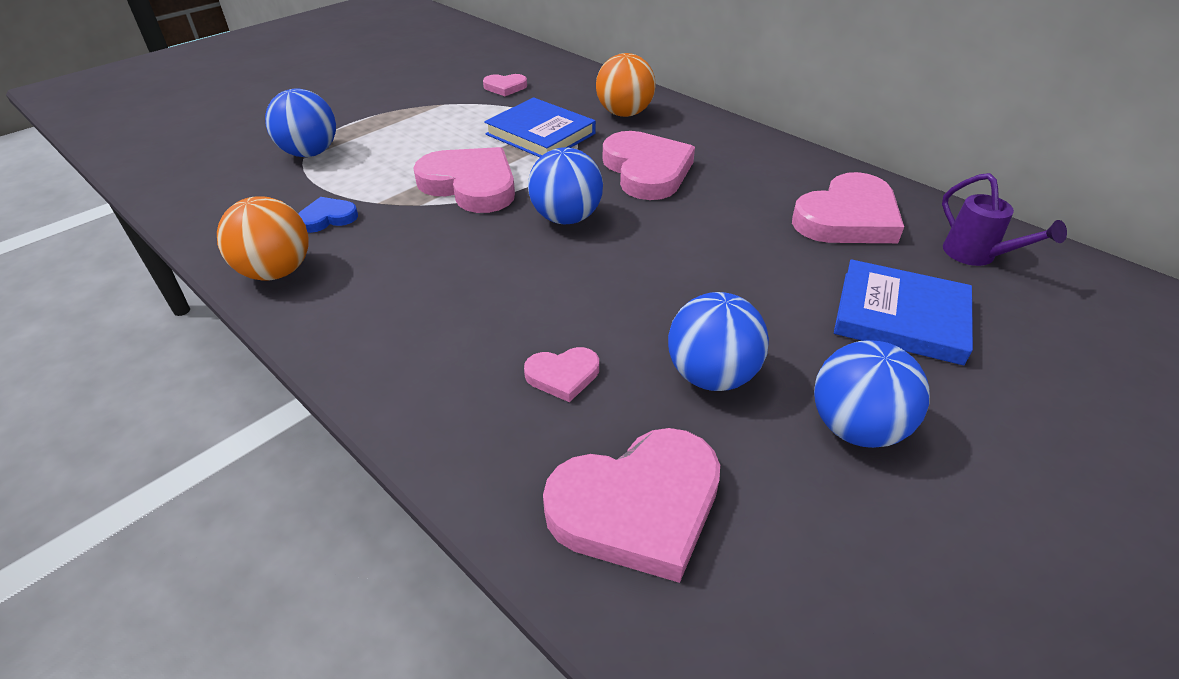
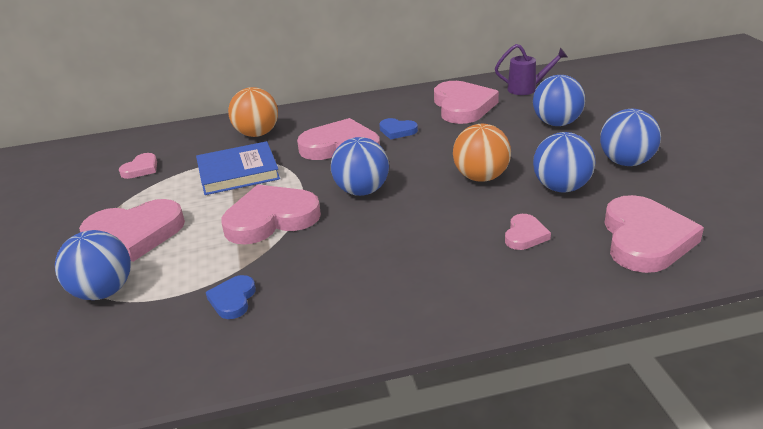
camera: 55 degrees left, 10 degrees down
(276, 272) = (285, 342): orange ball -> orange ball (481, 177)
(399, 130) = (134, 234): none -> pink heart
(725, 192) = (397, 131): none -> blue heart
(900, 317) = (556, 123): blue book -> blue ball

